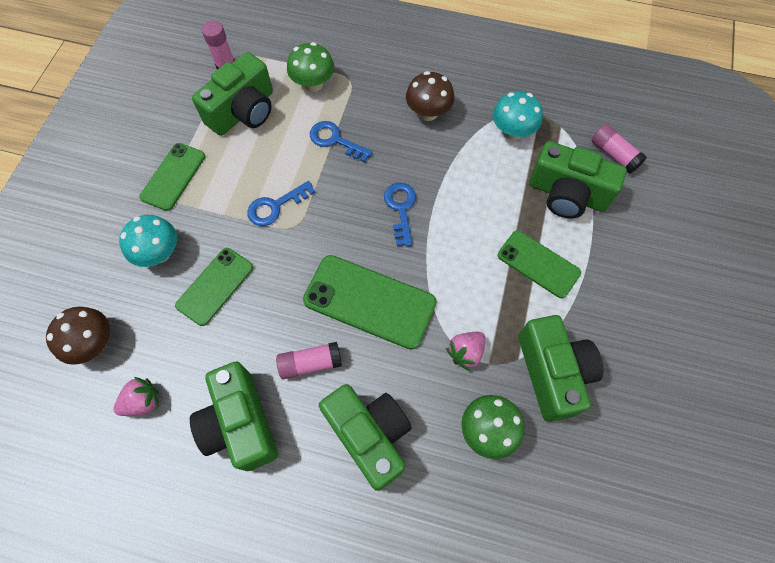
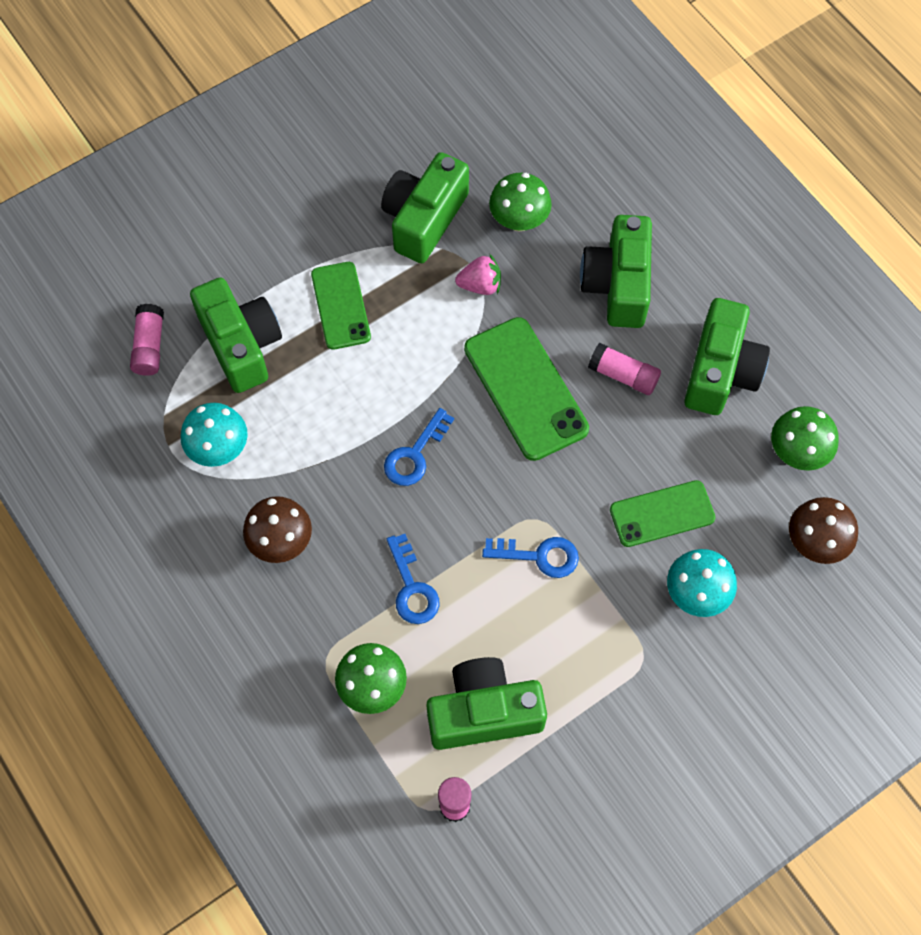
camera: 140 degrees left, 0 degrees up
(143, 402) = (797, 452): pink strawberry -> green mushroom
(173, 176) = (624, 681): green phone -> none

